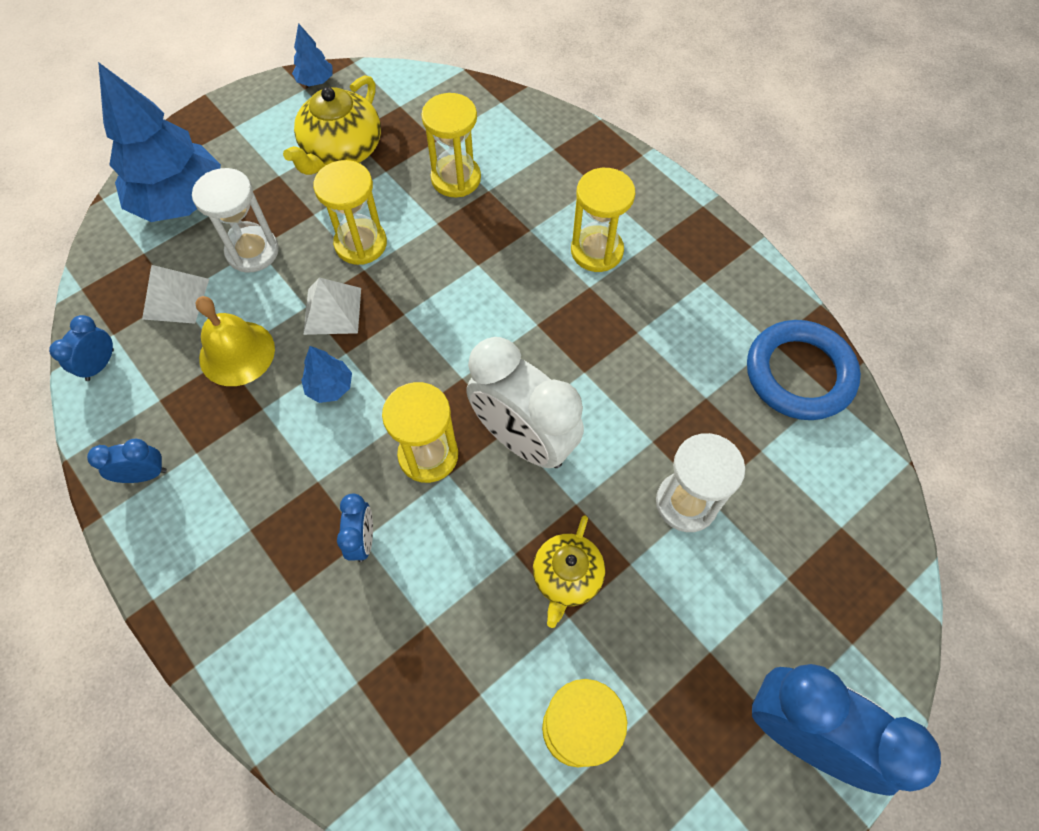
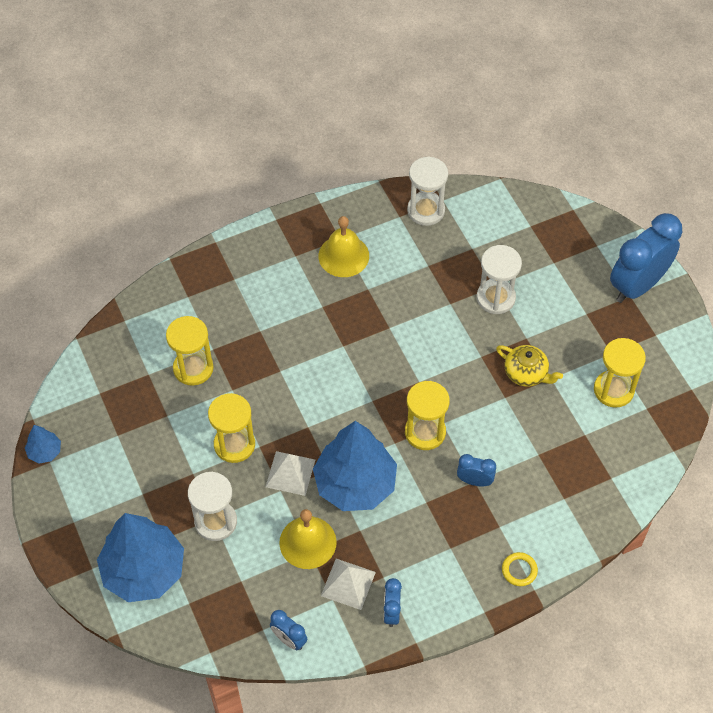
camera: 75 degrees left, 5 degrees down
(176, 298) = (243, 581): white pyramid -> white pyramid (348, 583)
(224, 636) = (519, 570): none -> yellow ring
(330, 387) = (355, 484): blue tree -> blue tree, size x2.29
(342, 151) = (133, 443): yellow teapot -> none
(523, 439) = (429, 374): white clock -> none
(597, 251) = (293, 294): yellow hourglass -> none
(678, 291) = (343, 256): none -> yellow bell
(799, 374) = (426, 210): blue ring -> white hourglass

